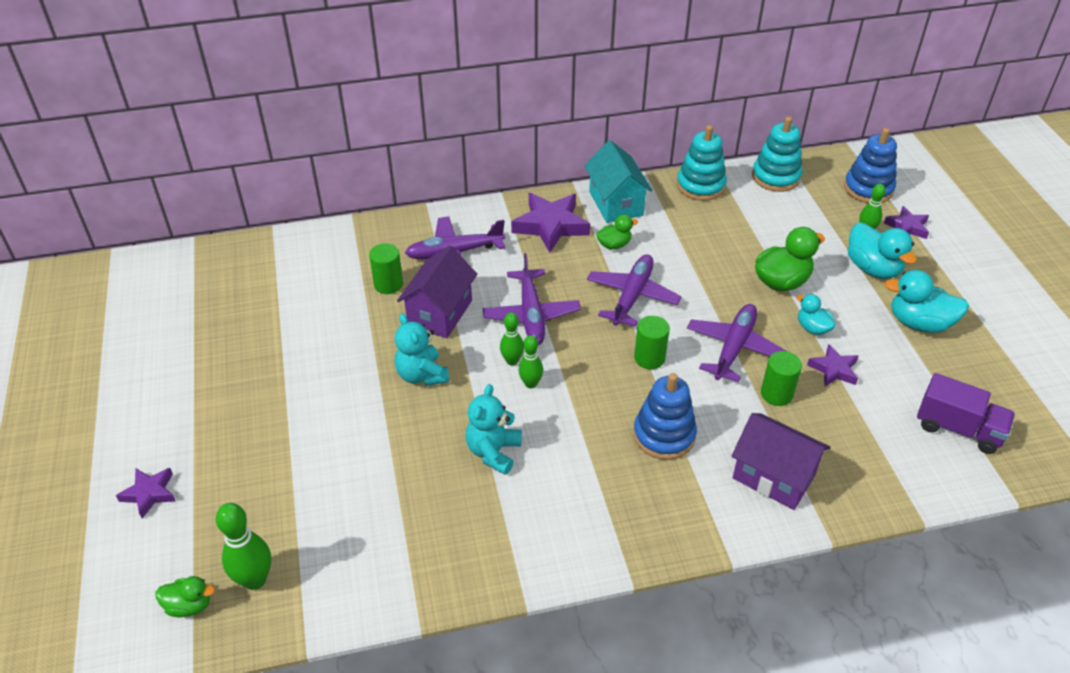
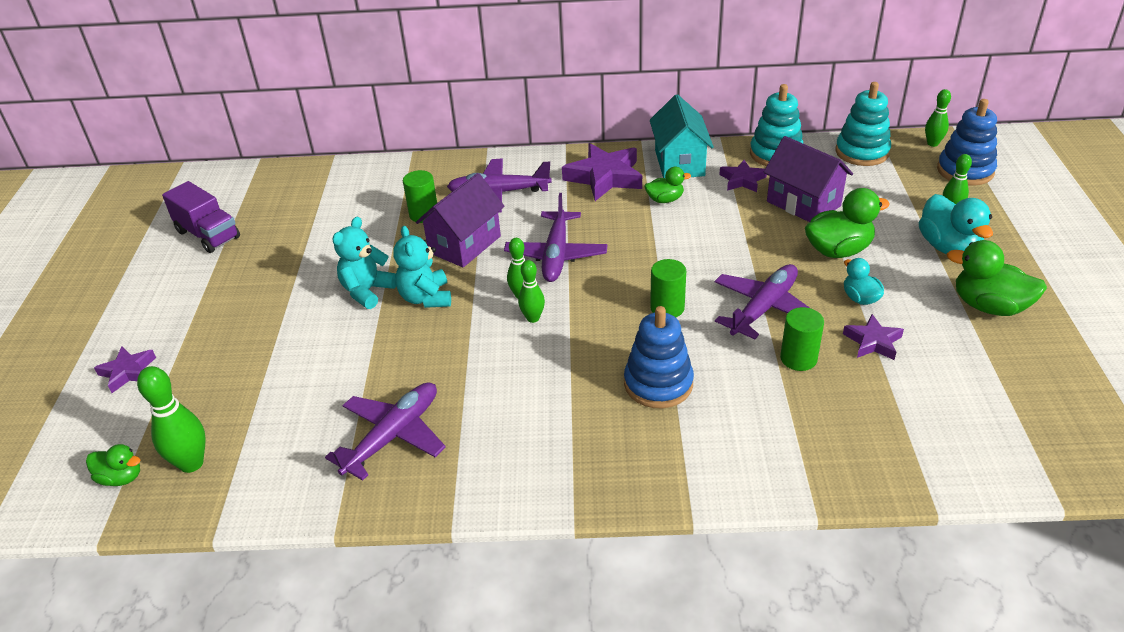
camera: 15 degrees right, 5 degrees down
(493, 452) = (471, 377): turquoise teddy bear -> turquoise teddy bear (367, 291)
(632, 296) = (668, 248): purple plane -> purple plane (392, 436)
(773, 477) = (769, 441): purple house -> purple house (803, 203)
(834, 162) = (932, 143): none -> green bowling pin
(907, 227) = (1001, 211): purple star -> purple star (742, 180)
(919, 323) = (989, 306): turquoise duck -> green duck
(958, 428) = (1008, 420): purple truck -> purple truck (208, 235)

